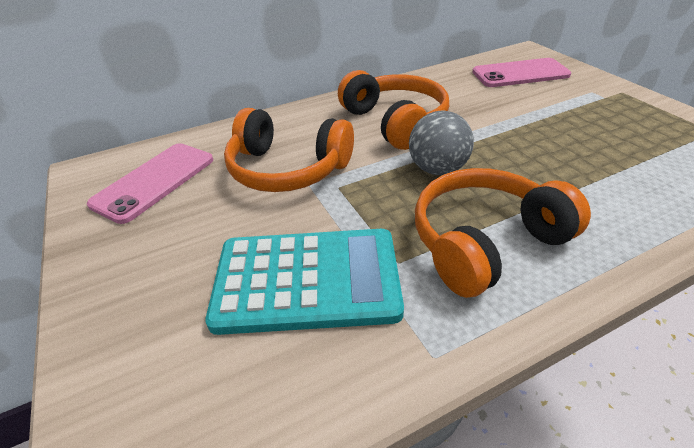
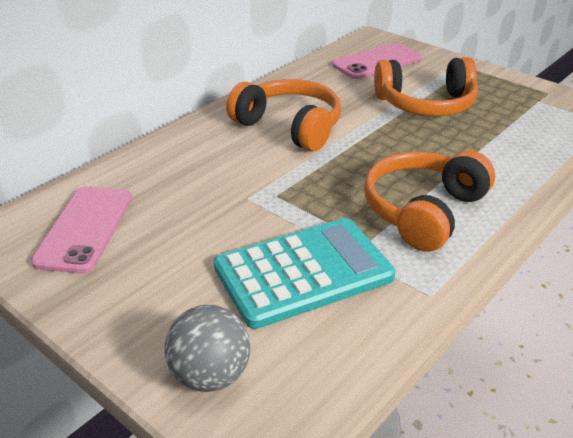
camera: 25 degrees left, 5 degrees down
(287, 169) = (216, 189): orange headphones -> orange headphones (426, 104)
(437, 169) = (354, 163): grey ball -> grey ball (210, 375)

